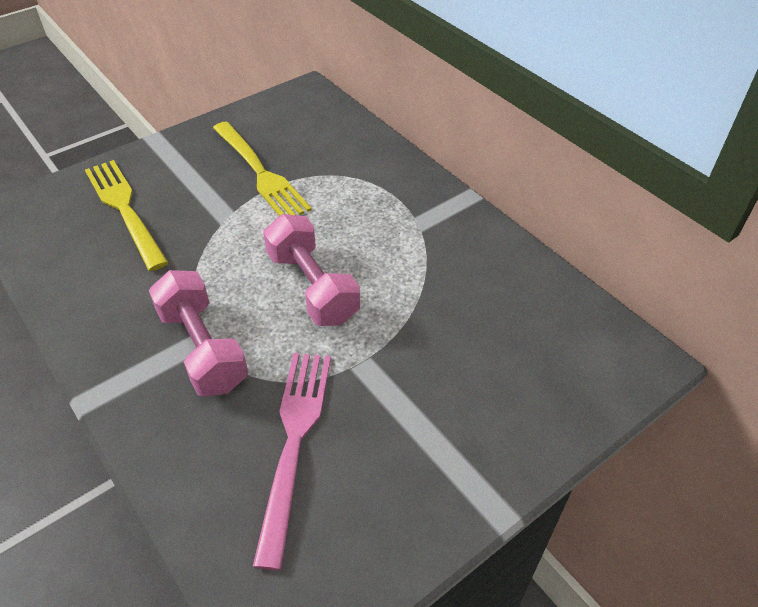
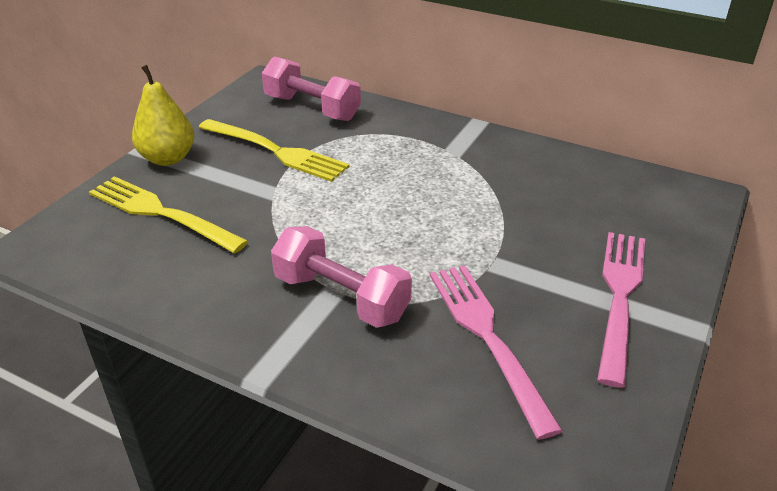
camera: 25 degrees left, 10 degrees down
(168, 153) = (168, 158): none -> yellow pear
(312, 287) = (401, 222): pink dumbbell -> pink dumbbell (312, 108)
(452, 449) = (619, 297): none -> pink fork

